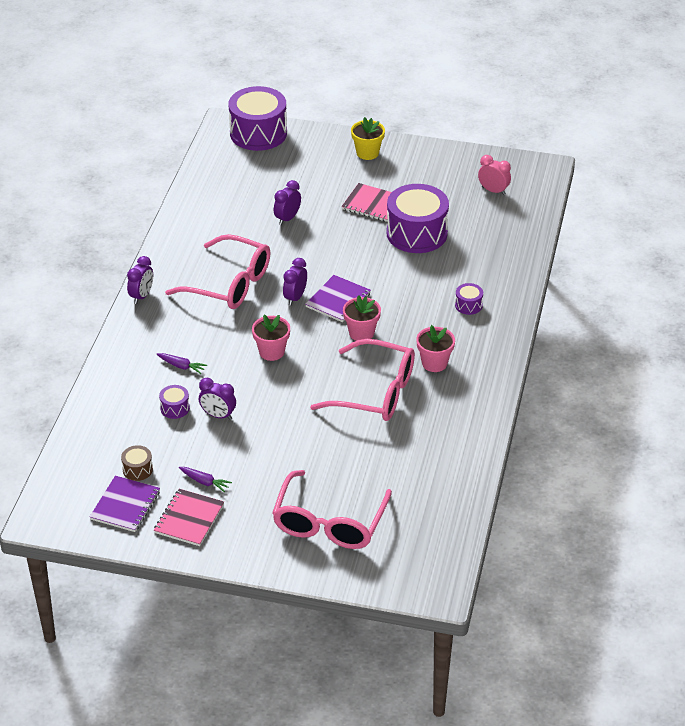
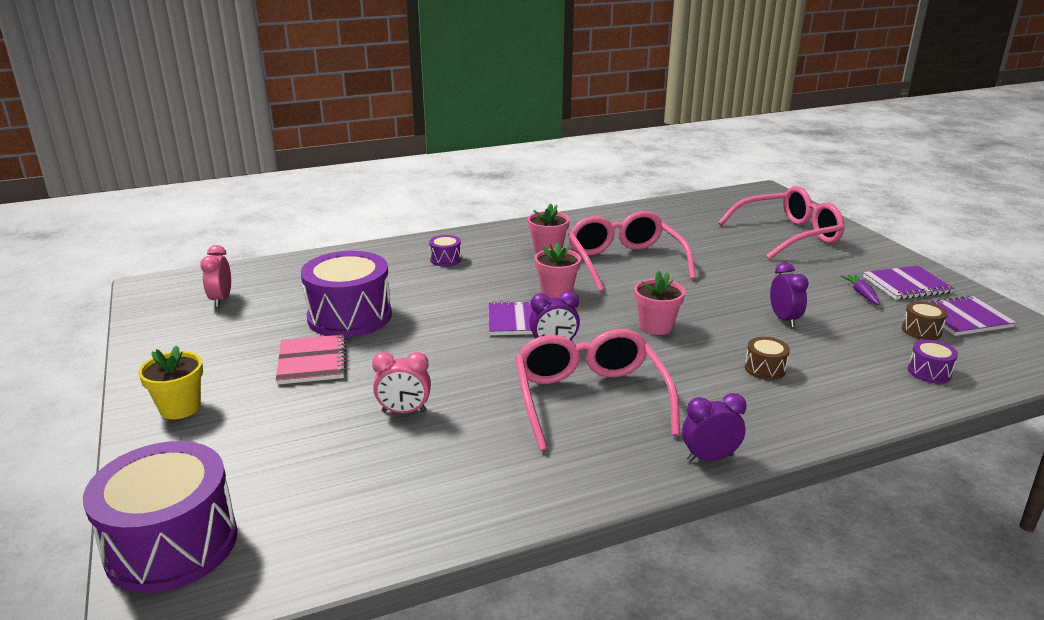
camera: 125 degrees left, 15 degrees down
(175, 408) = (821, 346): purple drum -> purple drum (929, 372)
(181, 366) = (765, 369): purple carrot -> brown drum
(189, 519) = (906, 285): pink notebook -> purple notebook
(287, 218) = (404, 411): purple clock -> pink clock

